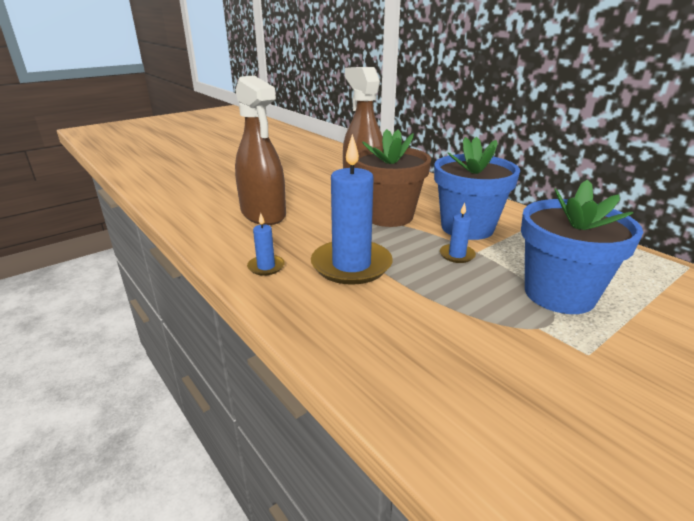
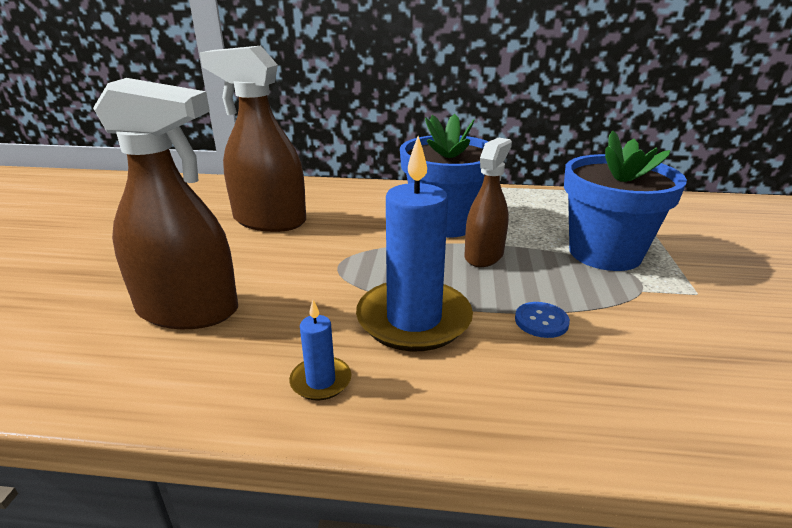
camera: 45 degrees left, 0 degrees up
(388, 216) = (354, 242): brown flower pot -> none
(422, 303) = (541, 321): none -> blue button
(457, 255) = (484, 255): blue candle -> brown spray bottle

